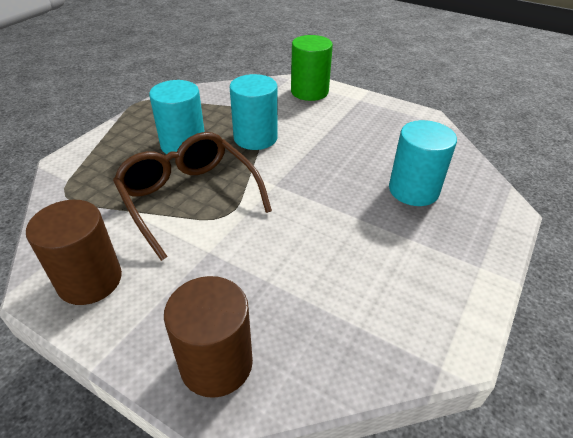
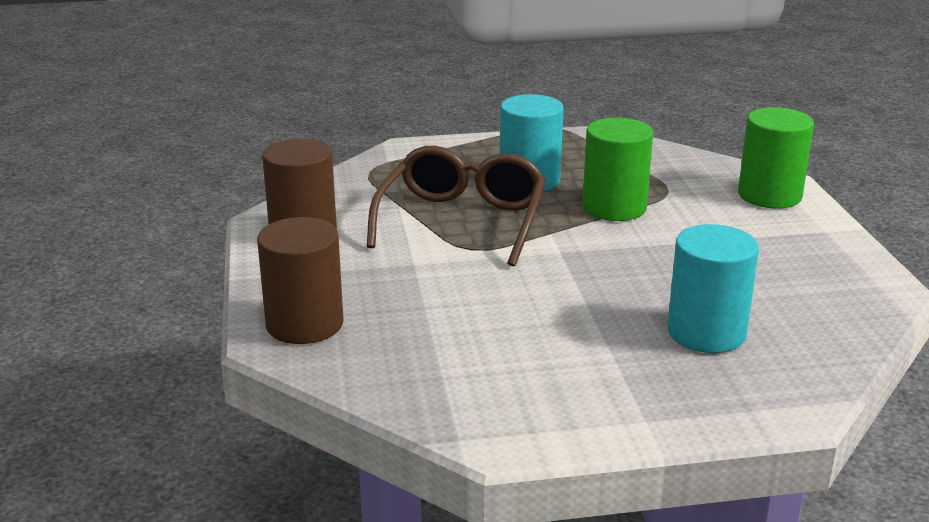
camera: 50 degrees right, 15 degrees down
(255, 138) = (614, 207): turquoise cylinder -> green cylinder

